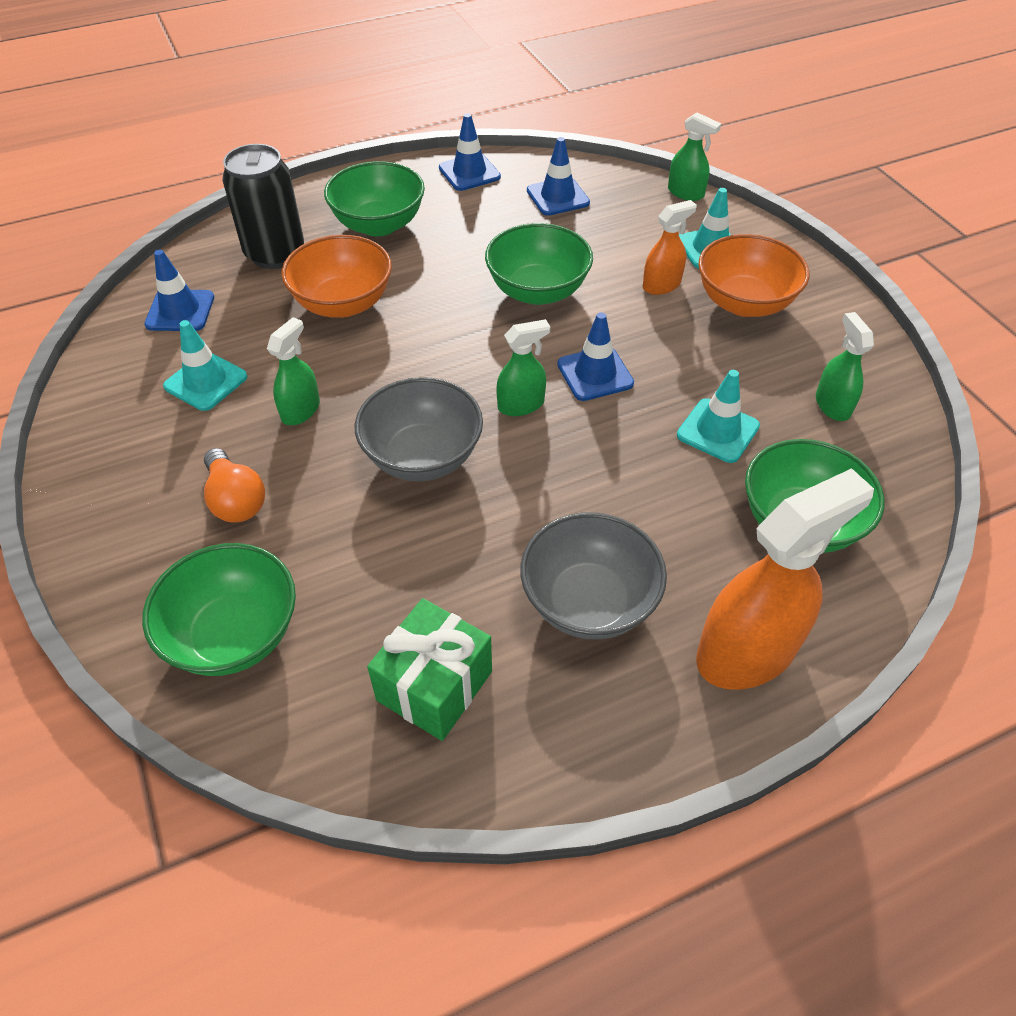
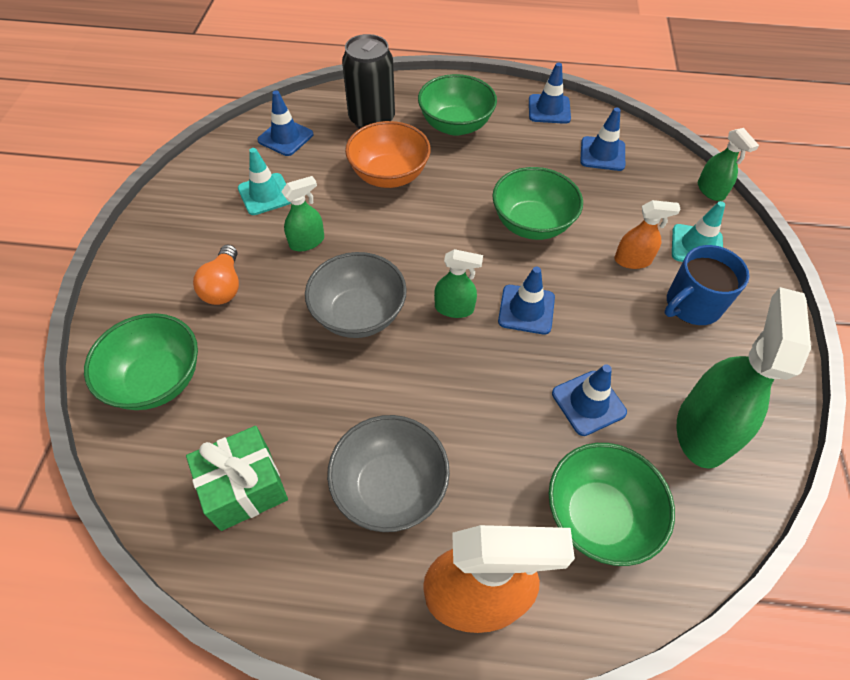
camera: 30 degrees right, 5 degrees up
(718, 431) = (588, 403): turquoise traffic cone -> blue traffic cone
(744, 303) = (691, 305): orange bowl -> blue mug
(832, 405) = (703, 429): green spray bottle -> green spray bottle, size x1.93

